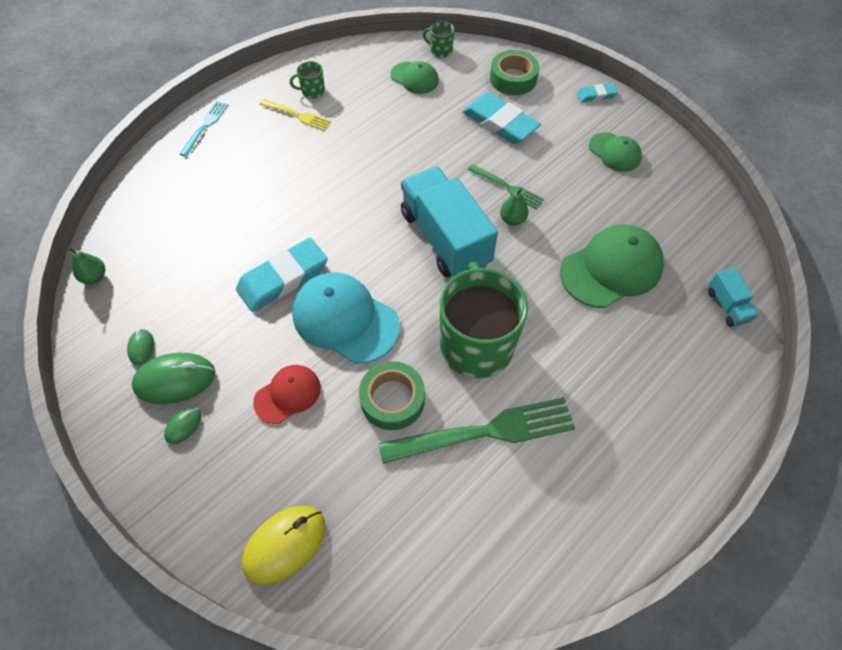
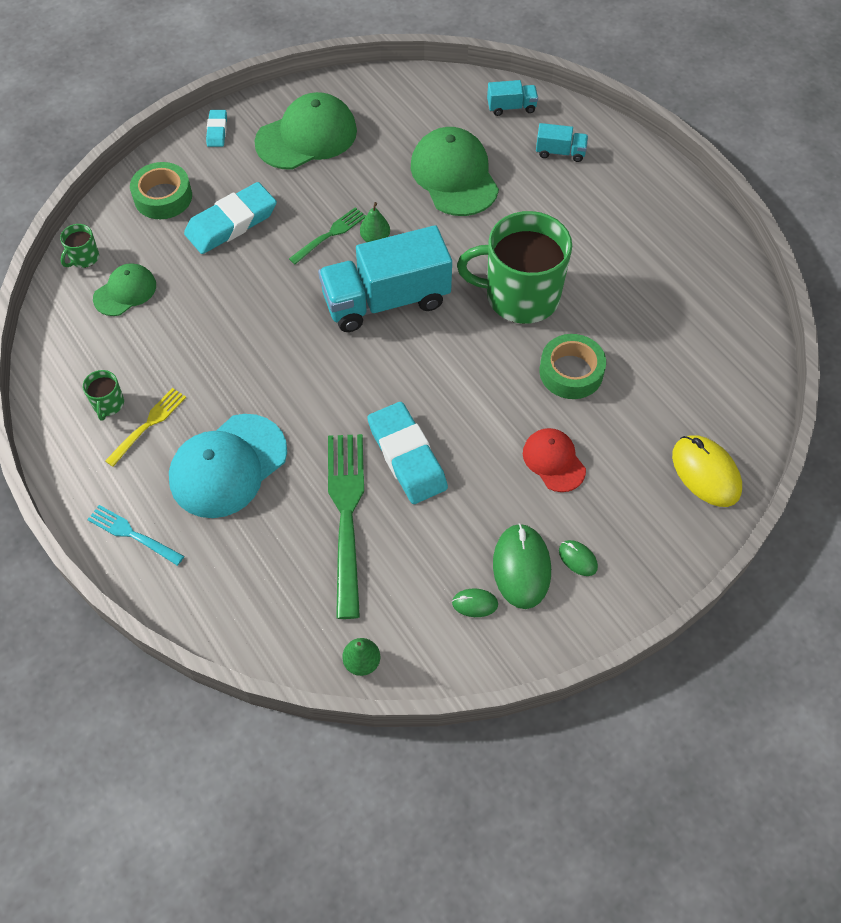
camera: 80 degrees left, 0 degrees up
(345, 319) = (472, 402): turquoise cap -> turquoise cap (228, 466)
(485, 432) = (613, 305): green fork -> green fork (346, 515)
(614, 152) = (307, 136): green cap -> green cap, size x1.74
(682, 359) = (560, 152): none -> turquoise truck

